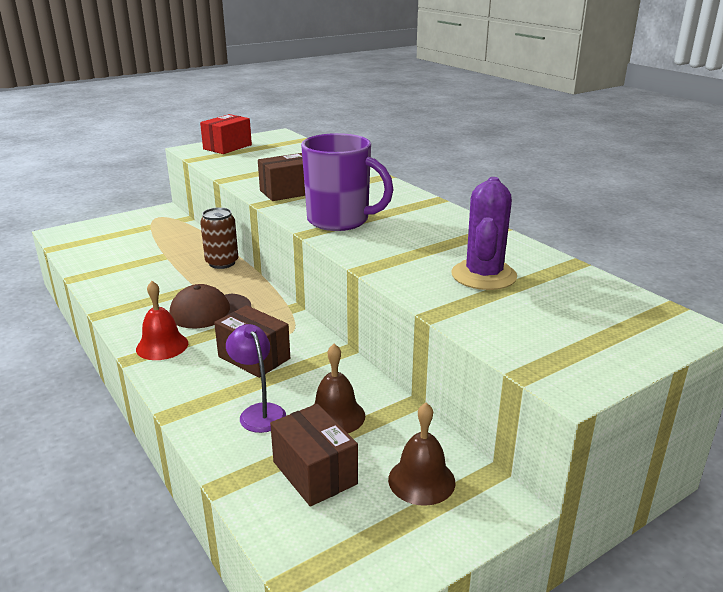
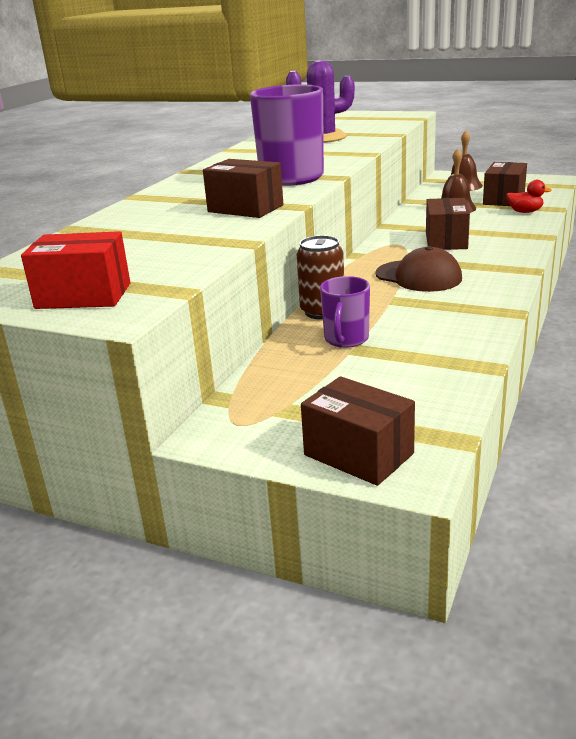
camera: 120 degrees left, 0 degrees up
(91, 229) = (358, 454): none -> brown box
(162, 346) = (495, 268): red bell -> none
(177, 257) = (346, 339): none -> purple mug
(247, 454) = (525, 212): none -> red duck
(259, 412) = (491, 221): purple lamp -> none

